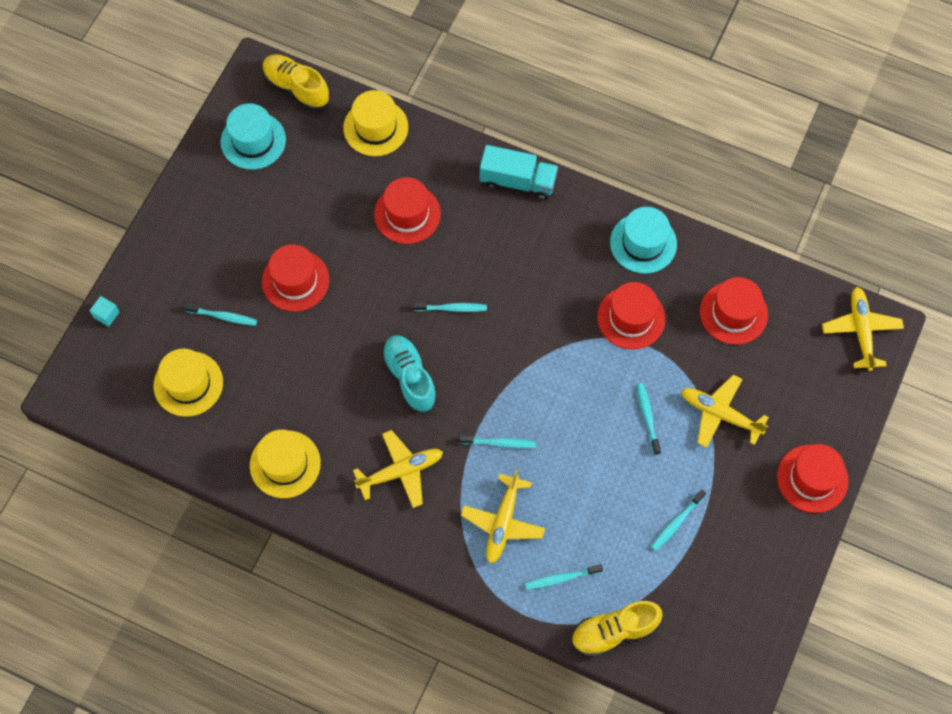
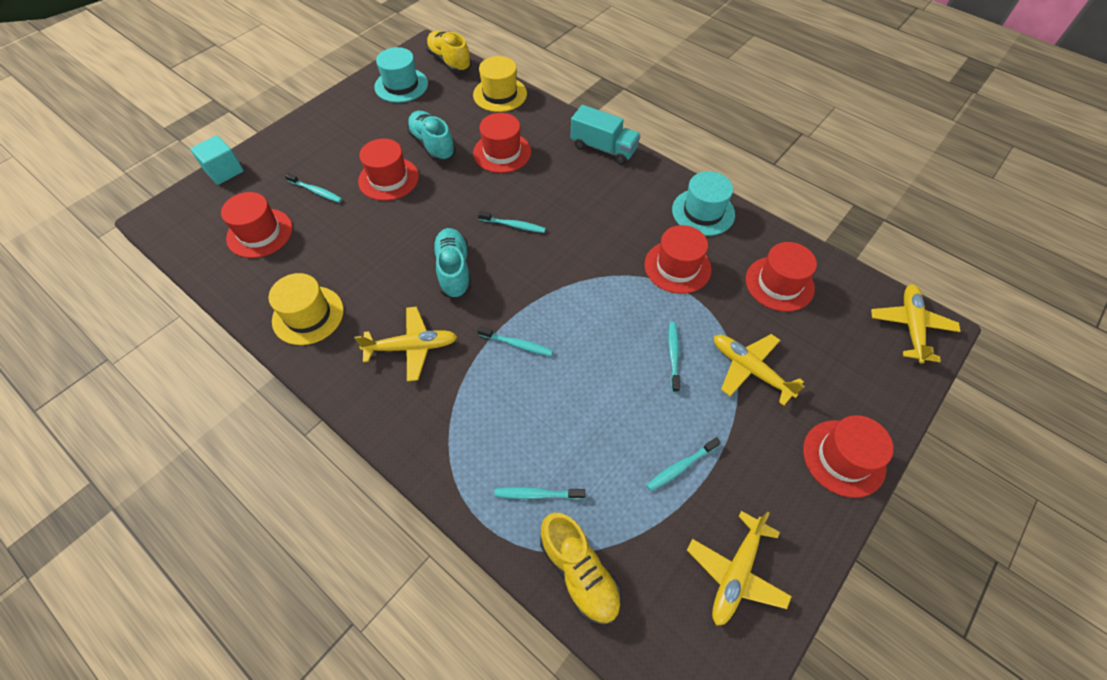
camera: 15 degrees right, 10 degrees down
(106, 315) = (224, 171): turquoise cube -> turquoise cube, size x1.73
(188, 384) = (260, 233): yellow hat -> red hat
(325, 222) = (432, 145): none -> turquoise shoe
(503, 522) = (494, 419): yellow plane -> yellow plane (736, 572)
(614, 631) = (579, 572): yellow shoe -> yellow shoe turned 120 degrees counterclockwise

